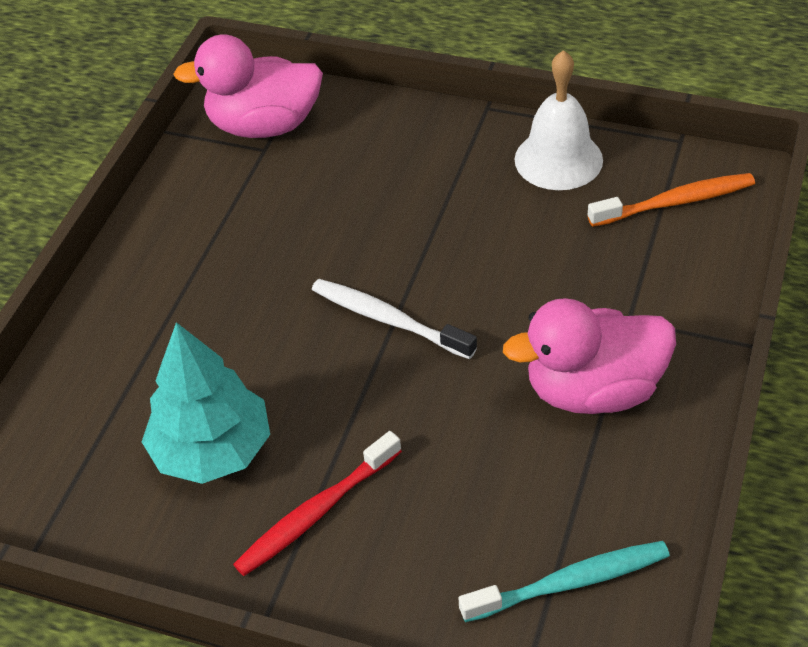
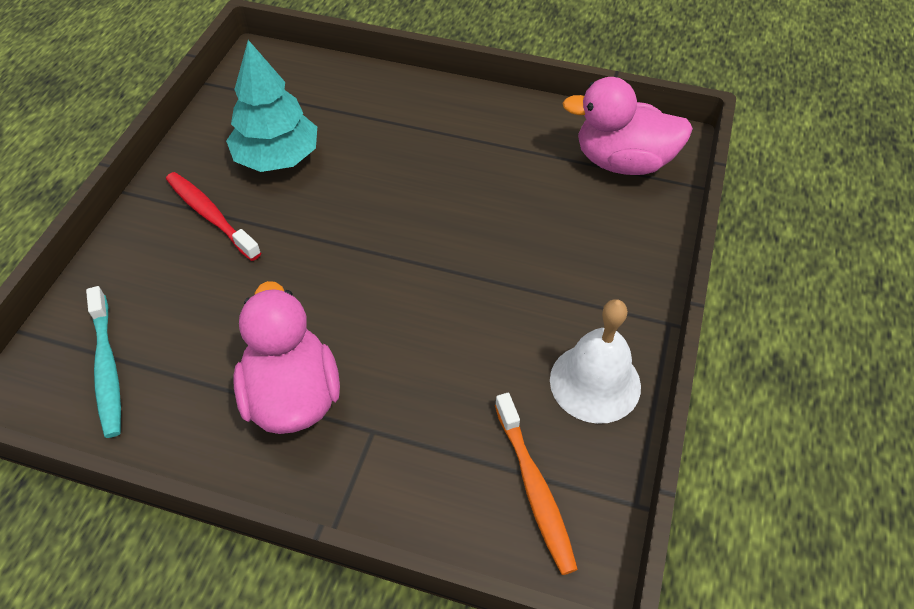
camera: 85 degrees right, 5 degrees up
(264, 125) = (622, 162): pink duck -> pink duck turned 75 degrees counterclockwise
(388, 319) = (390, 251): white toothbrush -> none

